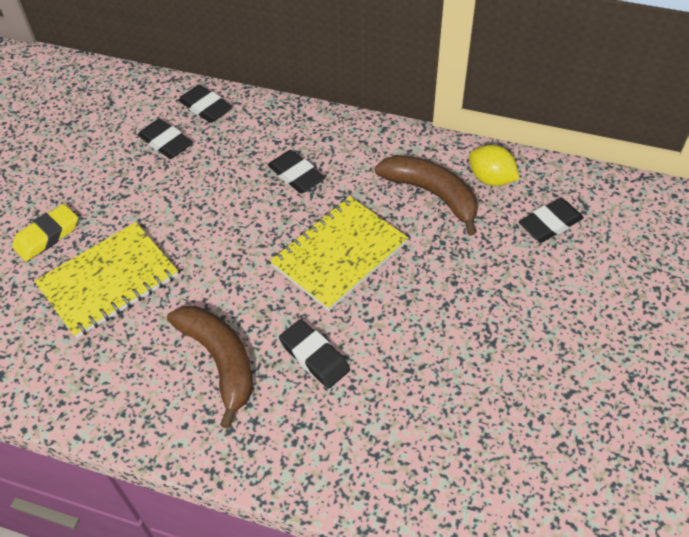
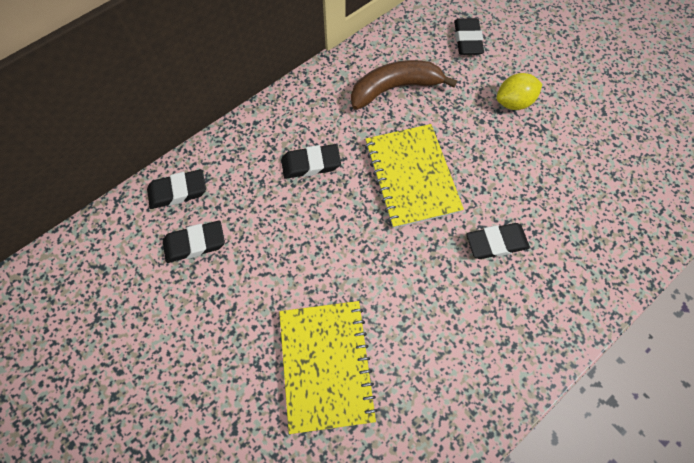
camera: 60 degrees left, 15 degrees up
(47, 236) = (233, 399): yellow eraser -> none
(220, 361) = (463, 312): brown banana -> none
(491, 179) = (405, 47): yellow lemon -> yellow lemon (513, 102)

